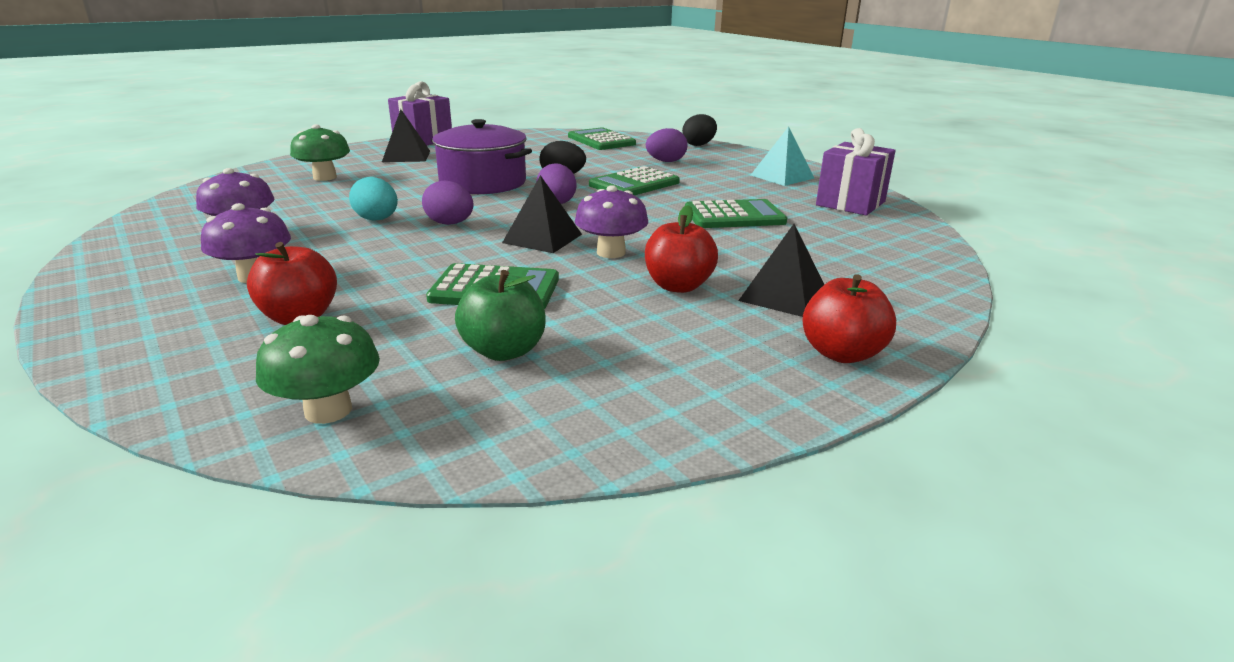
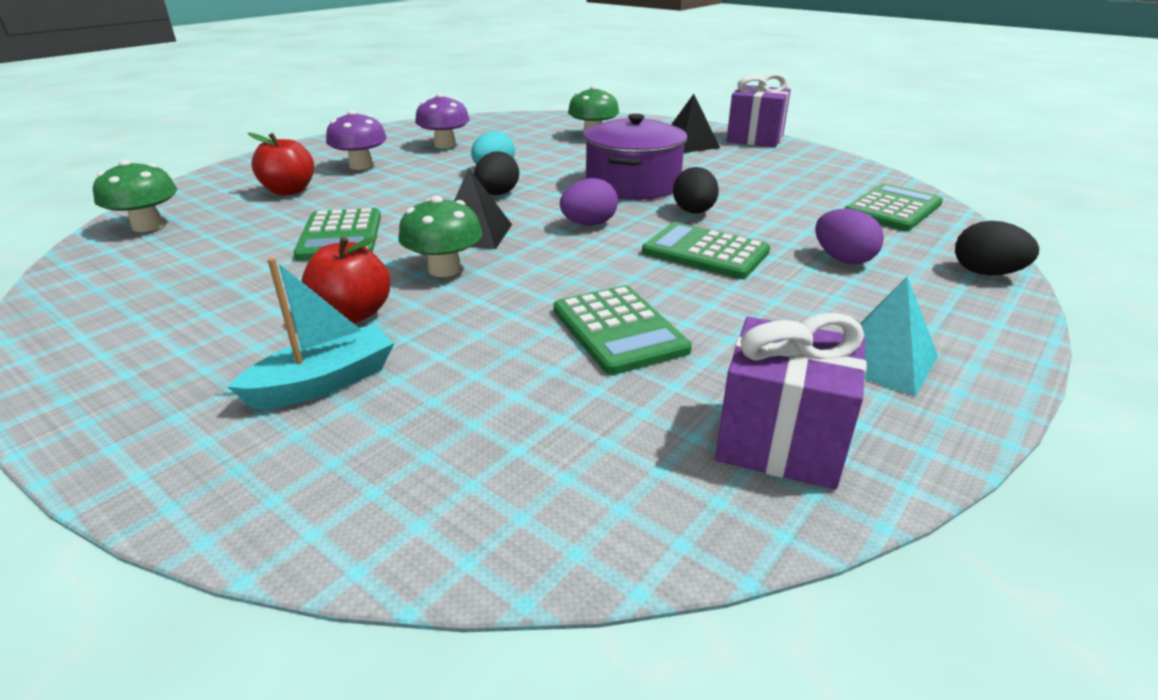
camera: 75 degrees right, 5 degrees up
(450, 224) = (497, 194): purple egg -> black egg
(504, 351) = (216, 259): green apple -> none
(611, 252) = (444, 269): purple mushroom -> green mushroom
(783, 296) = (324, 382): black pyramid -> turquoise boat
(841, 353) = (153, 428): red apple -> none

